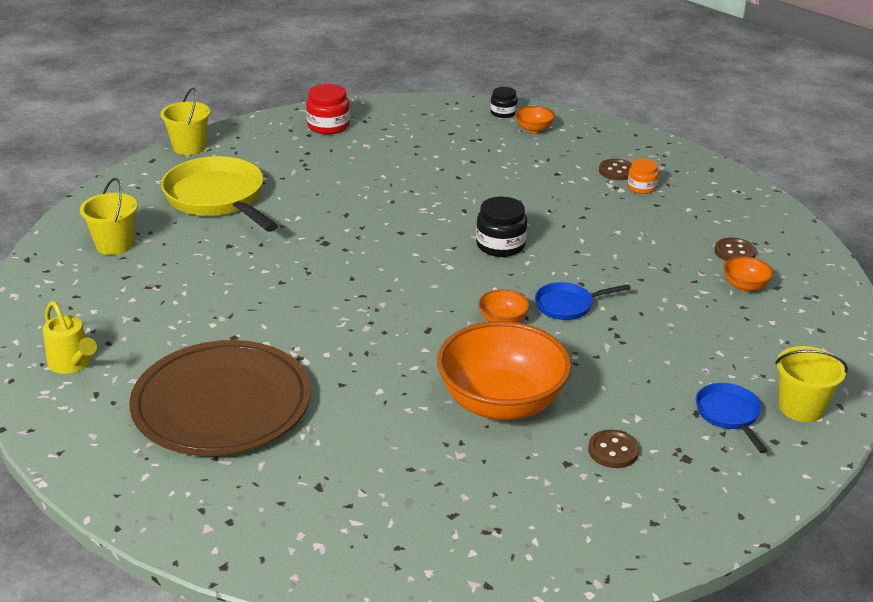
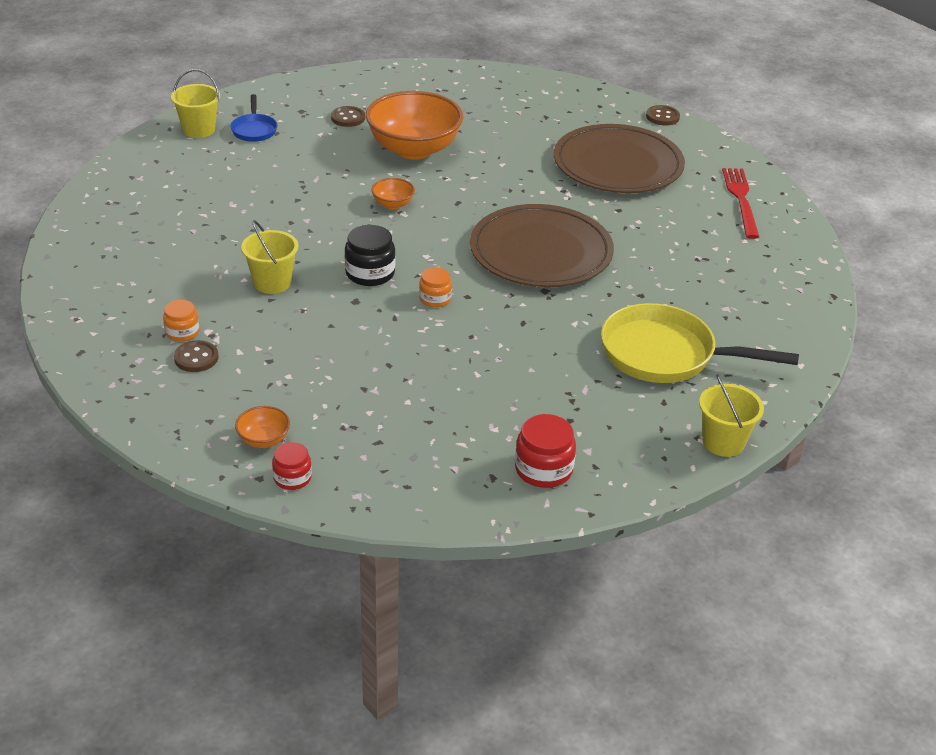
camera: 175 degrees left, 5 degrees up
(72, 364) = (741, 200): yellow watering can -> red fork
(114, 245) = (755, 304): yellow bucket -> yellow bucket (272, 282)
(218, 199) = (665, 354): yellow pan -> yellow pan turned 135 degrees clockwise
(329, 279) = (541, 252): none -> brown plate
(431, 228) = (435, 299): none -> orange jar
(503, 113) = (292, 478): black jar -> red jar
(568, 305) = (331, 212): blue pan -> none
(734, 252) = (144, 247): brown button -> brown button (662, 117)
(745, 286) = (162, 215): orange bowl -> none

